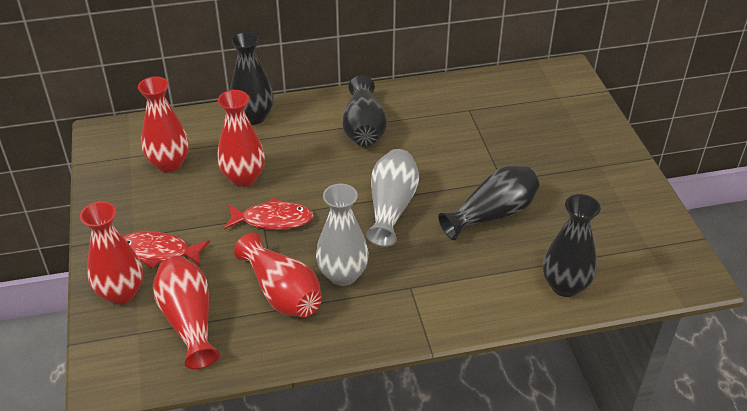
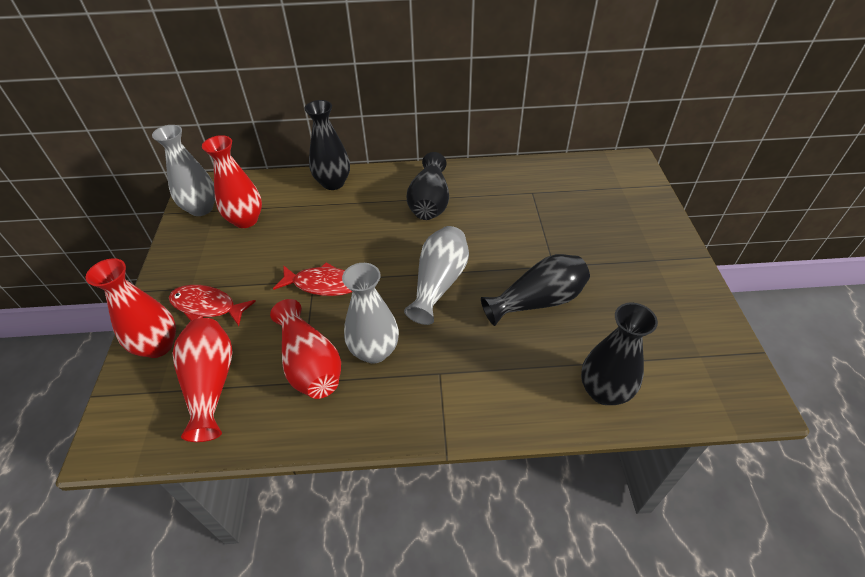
camera: 10 degrees right, 5 degrees up
(114, 156) = (201, 208): none -> grey vase
(243, 178) = (307, 239): red vase -> none

